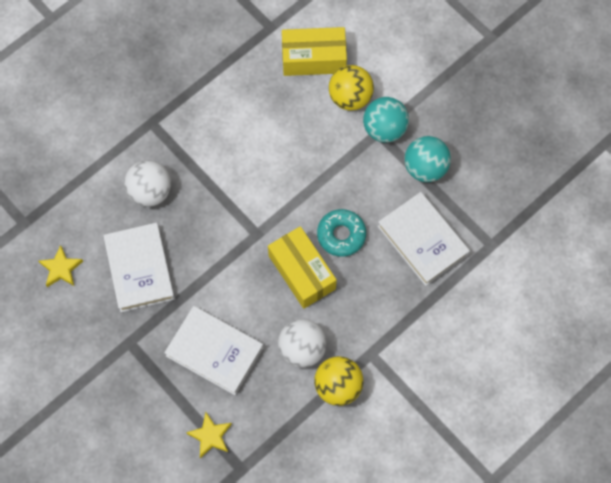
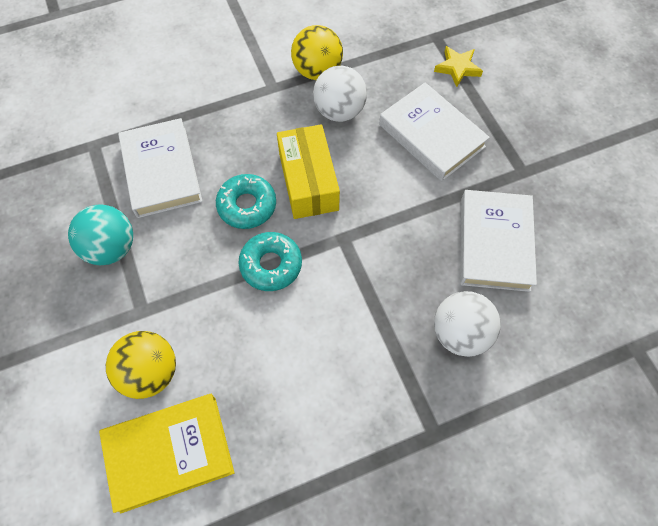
camera: 160 degrees left, 5 degrees down
(61, 269) = (592, 274): yellow star -> none
(302, 195) = (271, 265): none -> turquoise donut
(313, 58) = (169, 452): yellow box -> yellow book
(384, 129) = (131, 313): turquoise ball -> none

